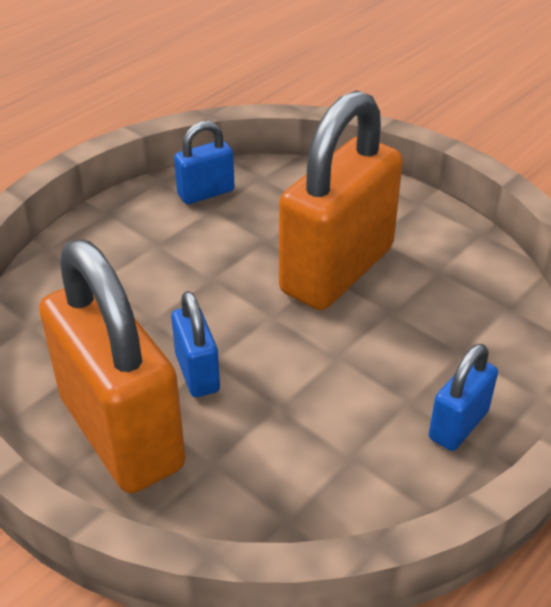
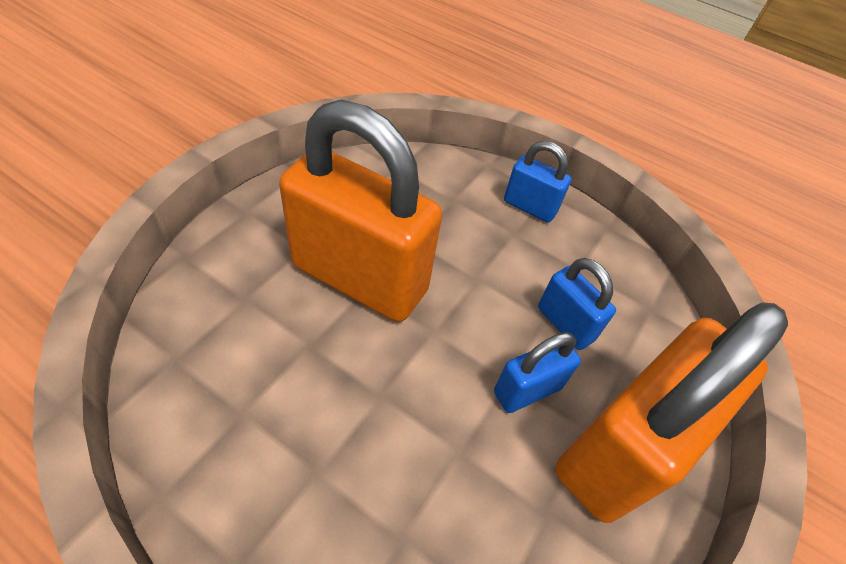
camera: 105 degrees left, 10 degrees up
(206, 193) = (204, 424): blue padlock -> blue padlock (565, 324)

